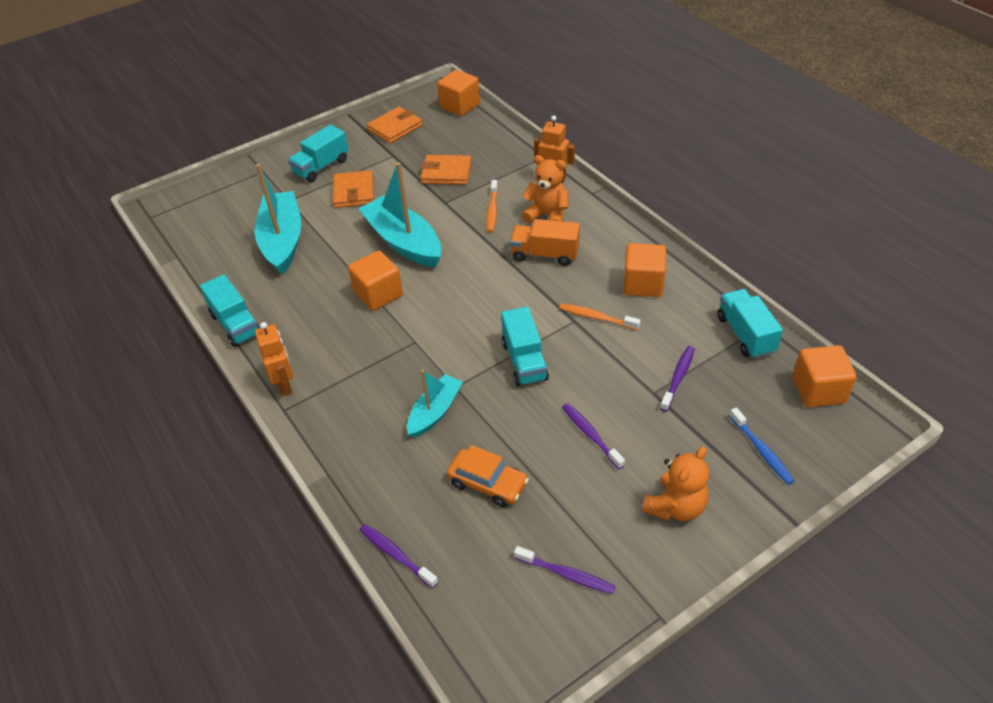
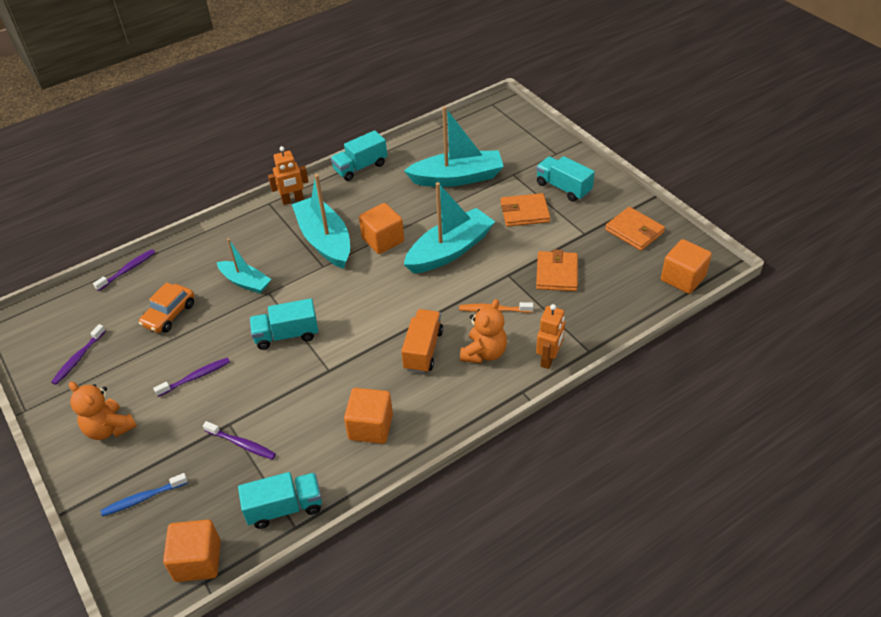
camera: 90 degrees right, 0 degrees up
(370, 344) = (325, 240): none -> turquoise boat
(597, 318) = (329, 387): orange toothbrush -> none

